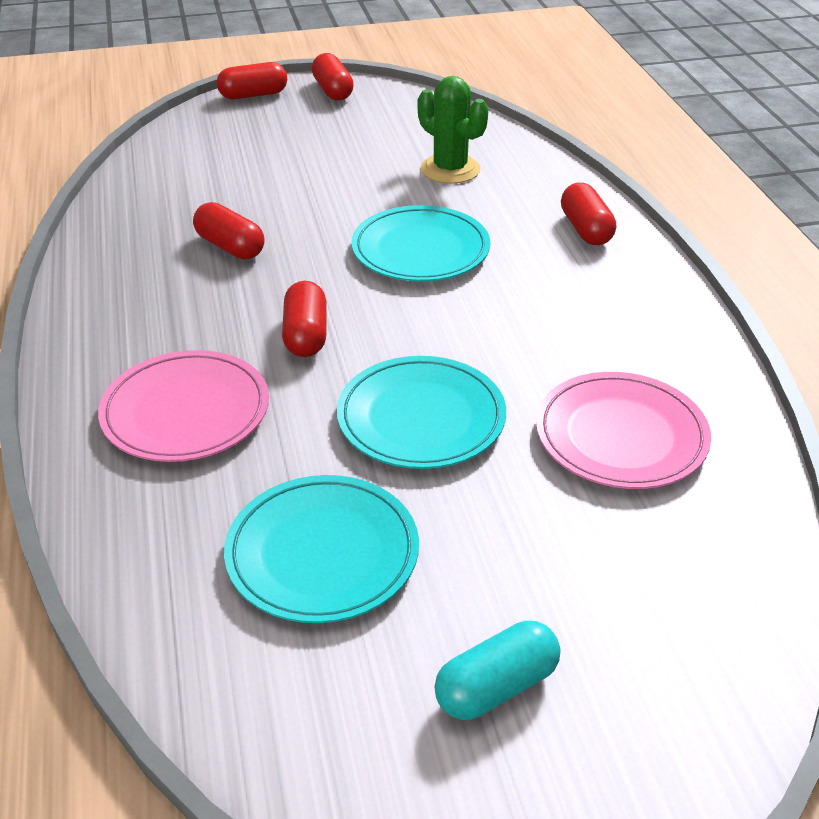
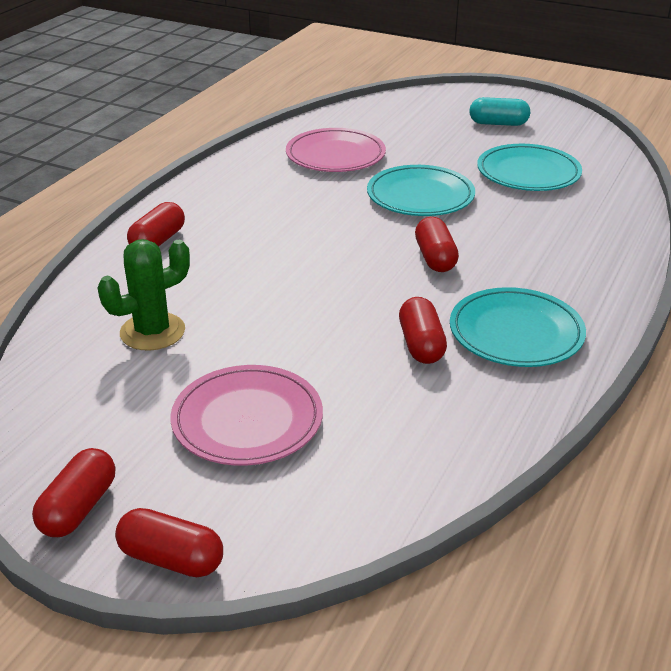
camera: 140 degrees left, 5 degrees down
(186, 412) = (551, 248): pink plate -> pink plate (247, 420)
(305, 335) = (435, 258): red capsule -> red capsule turned 45 degrees counterclockwise
(420, 250) = (286, 277): turquoise plate -> turquoise plate (516, 333)
(450, 169) = (152, 332): green cactus -> green cactus turned 60 degrees clockwise

